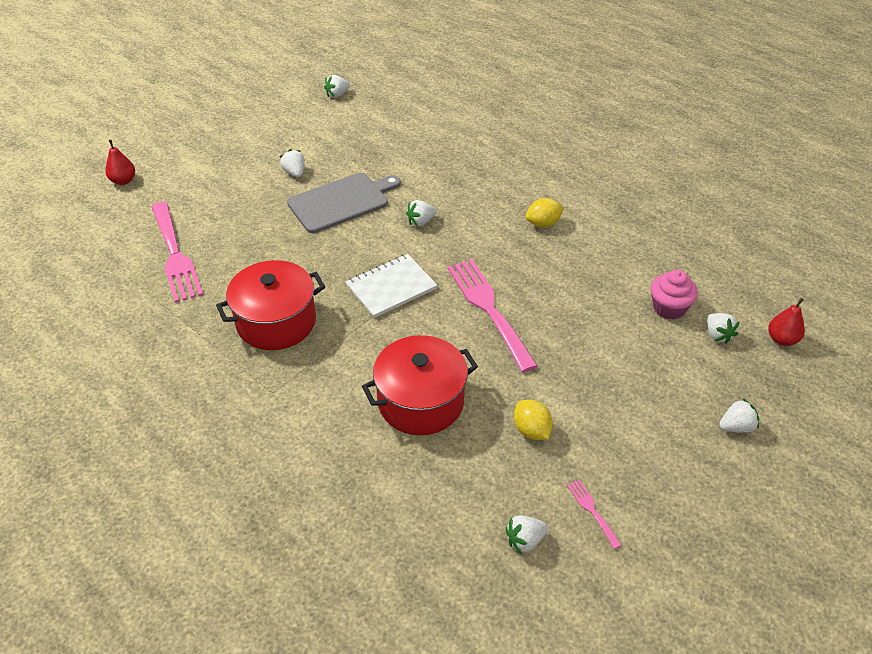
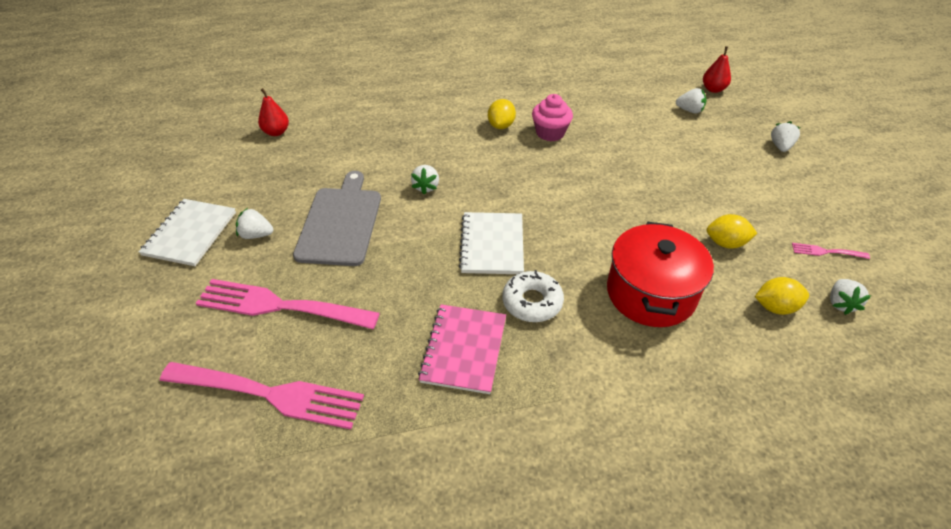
camera: 55 degrees left, 0 degrees up
(123, 181) = (72, 390): red pear -> red pear (276, 132)
(270, 146) = (190, 233): none -> white notebook
(276, 322) = (464, 349): red pot -> pink notebook
(337, 95) = (180, 153): white strawberry -> none
(350, 336) = (532, 302): none -> white donut
(476, 491) = (775, 307): none -> yellow lemon
(489, 309) = (573, 200): pink fork -> pink fork (280, 306)
(669, 308) = (646, 116): pink cupcake -> pink cupcake (550, 133)

